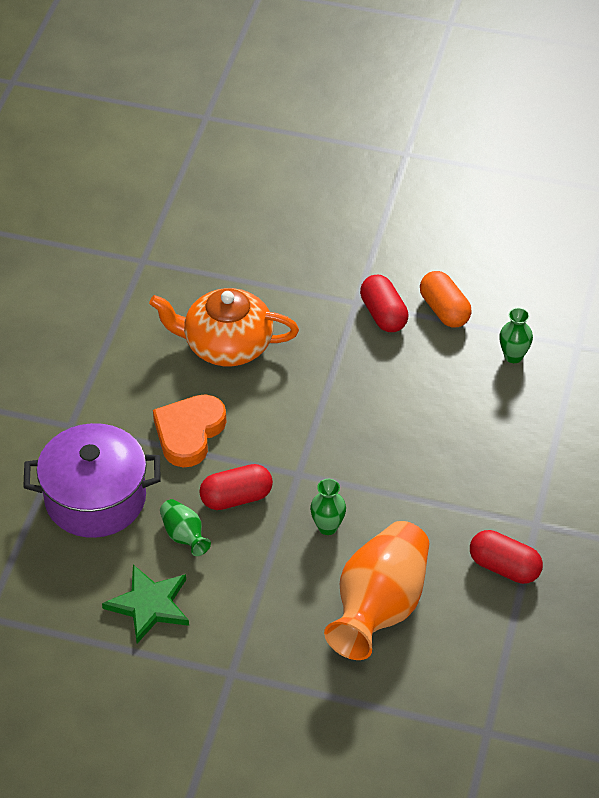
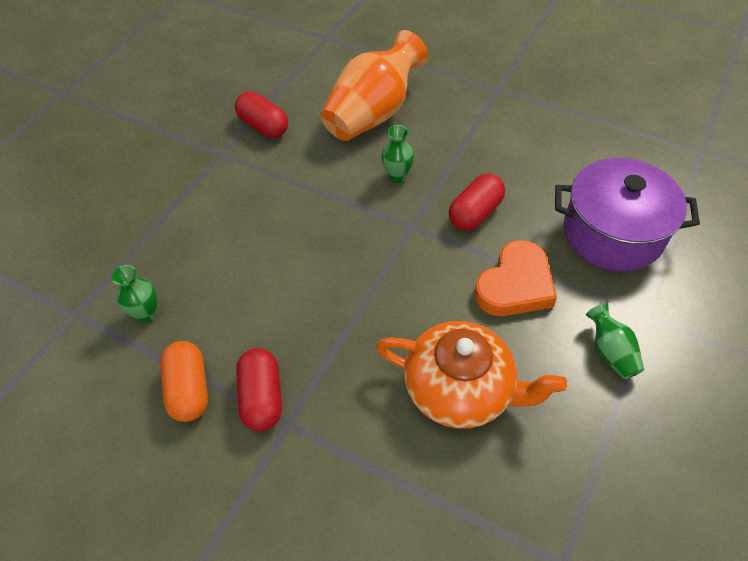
camera: 165 degrees left, 5 degrees up
(149, 605) = (560, 140): green star -> none
(184, 536) = (527, 188): green vase -> green vase (610, 352)
(236, 498) = (475, 213): red capsule -> red capsule turned 45 degrees counterclockwise

